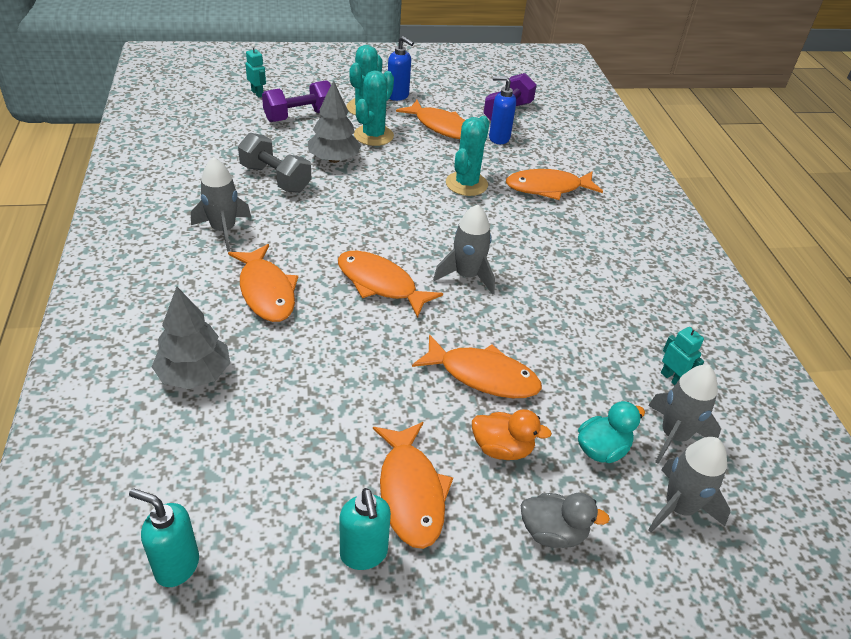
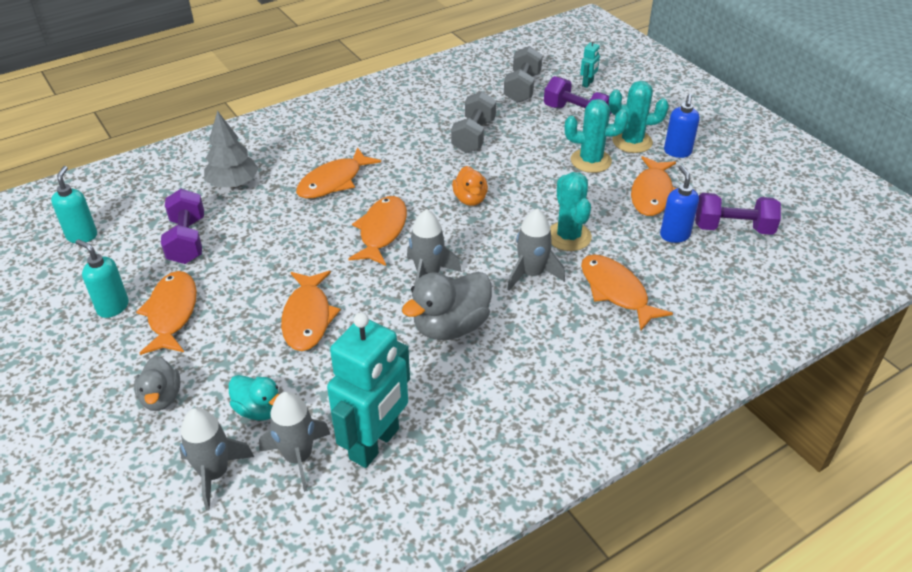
camera: 70 degrees right, 0 degrees up
(223, 230) = (388, 138): grey rocket -> grey rocket (531, 274)
(225, 125) = (522, 88): none -> grey dumbbell
(278, 446) = (187, 240): none -> purple dumbbell
(334, 159) = (530, 153): grey tree -> none
(364, 554) = (112, 307): turquoise soap dispenser -> turquoise soap dispenser turned 75 degrees clockwise
(411, 492) = (172, 313): orange fish -> orange fish turned 120 degrees clockwise
(466, 184) = (568, 236): turquoise cactus -> turquoise cactus turned 75 degrees clockwise
(502, 448) = (233, 349): orange duck -> orange duck (470, 199)
(544, 286) = (450, 326): none -> grey duck
(672, 378) = (375, 444): turquoise robot -> turquoise robot, size x2.39

